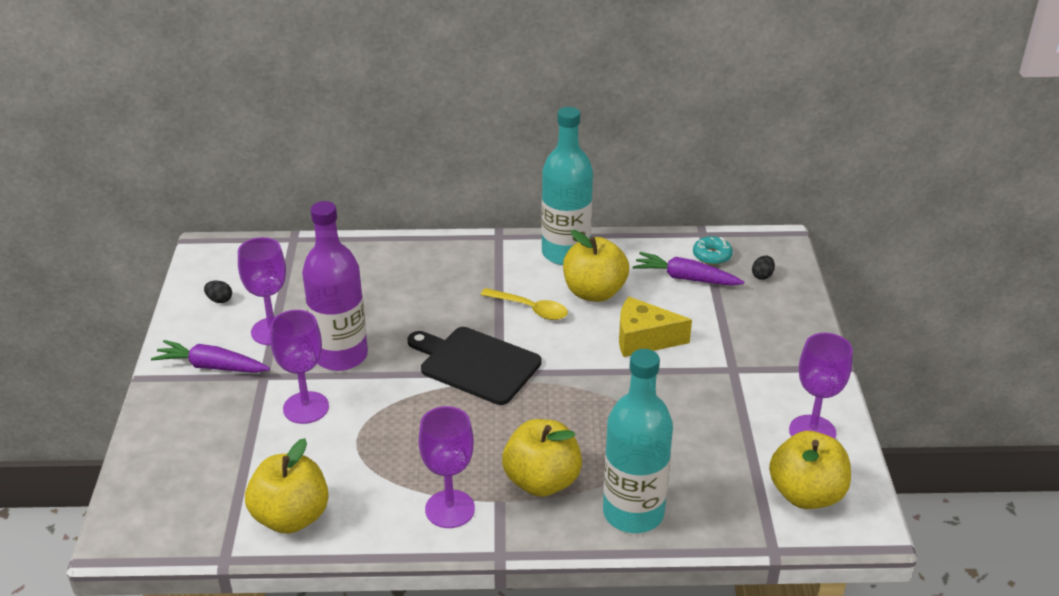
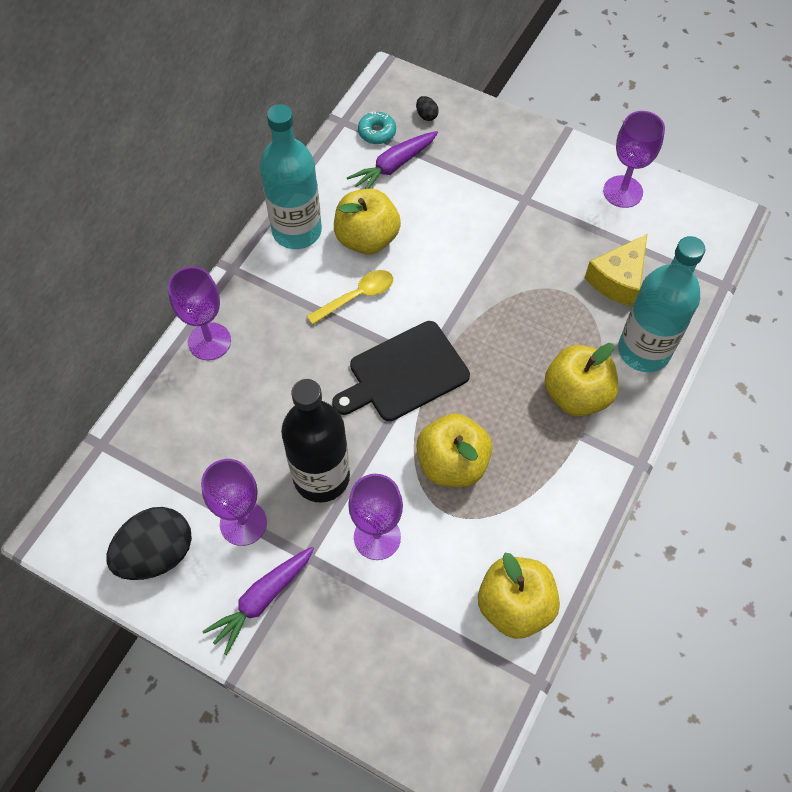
camera: 60 degrees left, 25 degrees up
(219, 300) = (157, 554): black egg -> black egg, size x2.50
(341, 356) = (321, 477): purple bottle -> black bottle
(450, 509) = (571, 476): purple goblet -> purple goblet (209, 341)
(644, 339) = (451, 237): yellow cheese -> yellow cheese (618, 280)
(806, 494) = (682, 233): yellow apple -> yellow apple (452, 464)

